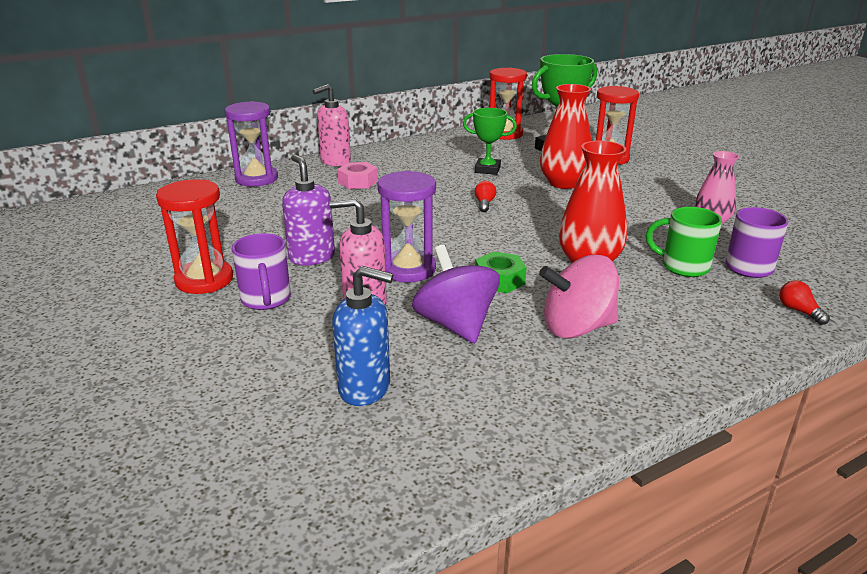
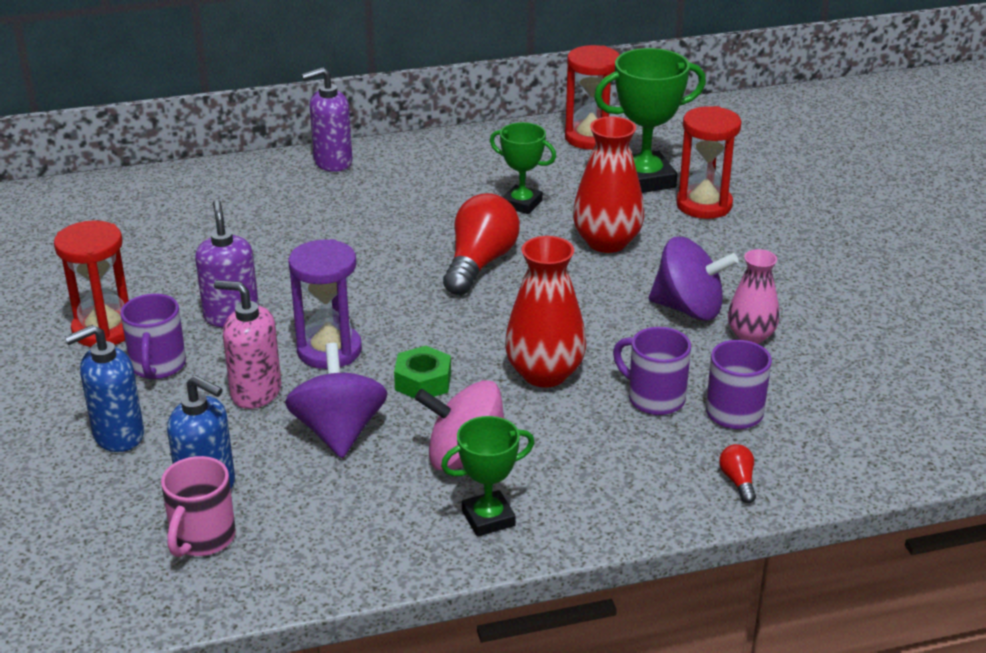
camera: 15 degrees right, 5 degrees up
(255, 358) = (118, 435): none -> blue soap dispenser
(256, 179) = (221, 180): purple hourglass -> none
(335, 161) = (332, 162): pink soap dispenser -> purple soap dispenser
(358, 182) = (342, 203): pink nut -> none
(385, 434) = (202, 539): none -> pink mug
(484, 204) = (479, 263): red light bulb -> red light bulb, size x2.30
(633, 370) = (488, 518): none -> green trophy
(654, 212) = (688, 309): none -> purple spinning top
(683, 266) = (654, 398): green mug -> purple mug

